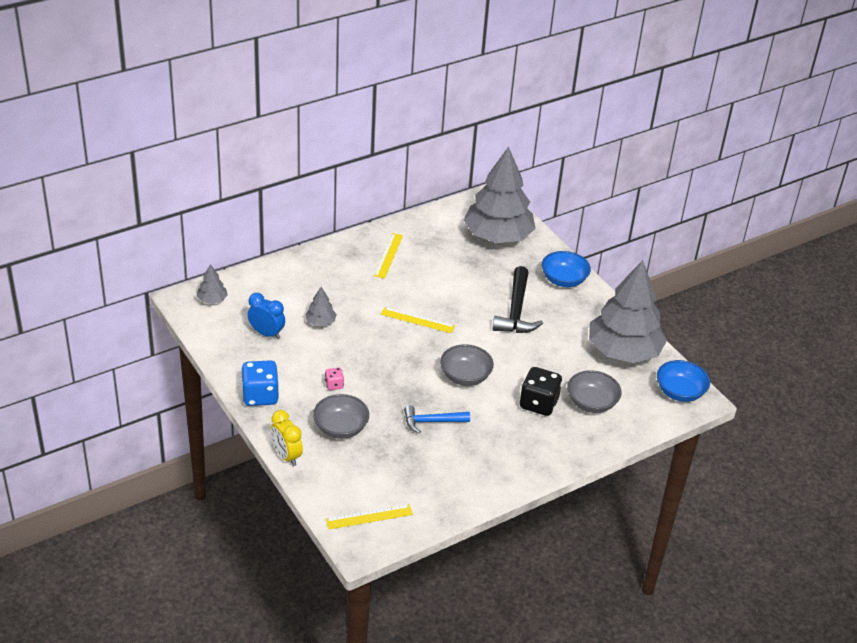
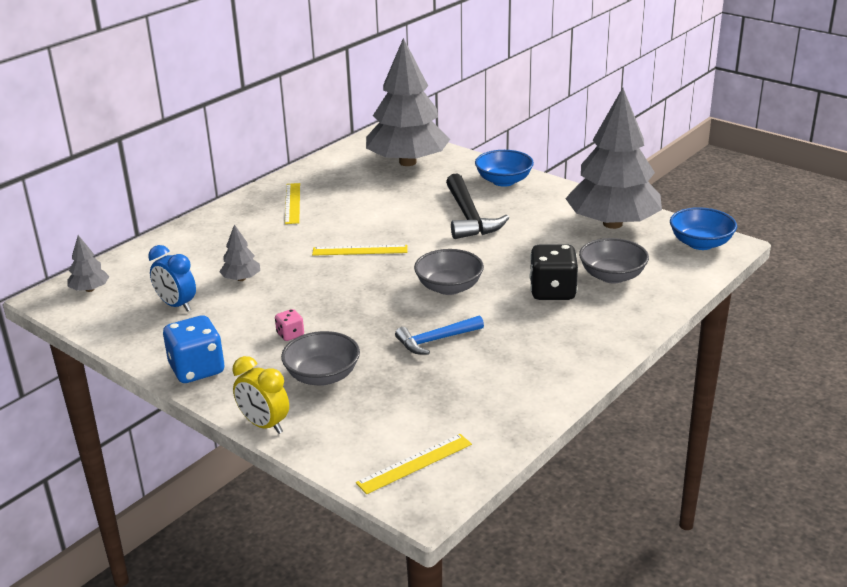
camera: 15 degrees left, 10 degrees down
(266, 333) = (176, 305): blue clock -> blue clock turned 150 degrees counterclockwise

